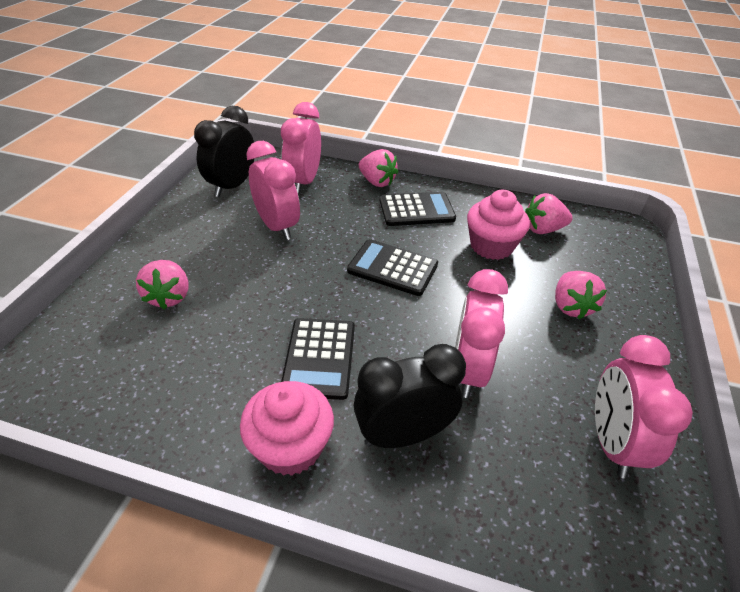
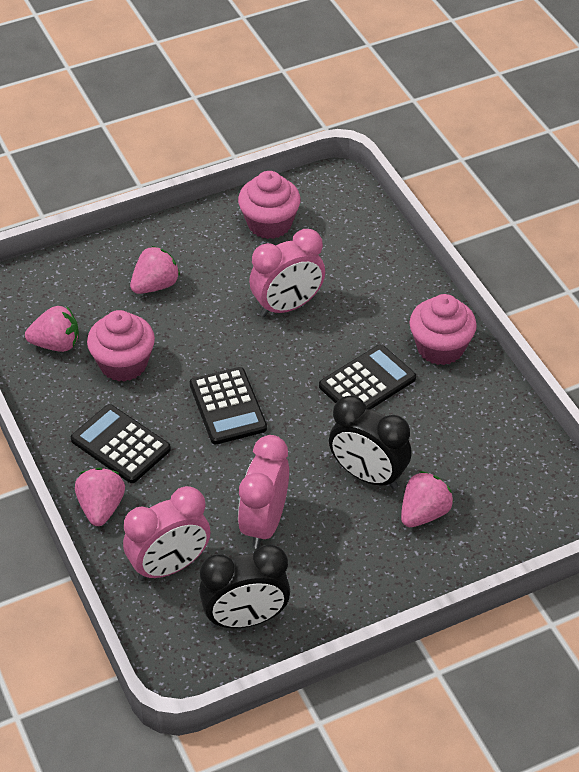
camera: 130 degrees left, 5 degrees up
(403, 435) = (372, 307): black clock -> black clock (368, 475)
(543, 229) = (56, 344): pink strawberry -> pink strawberry turned 45 degrees counterclockwise
(611, 442) = (269, 224): pink clock -> pink cupcake

